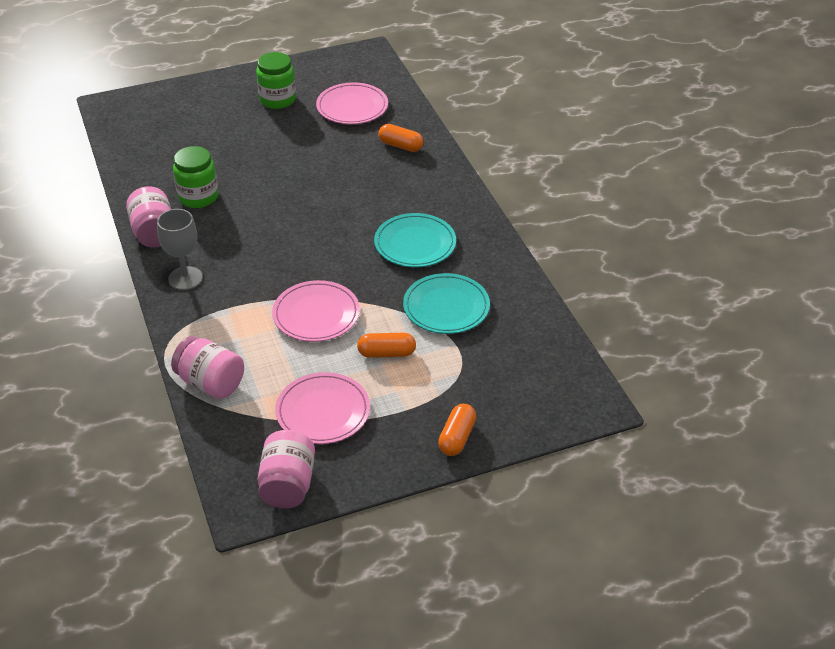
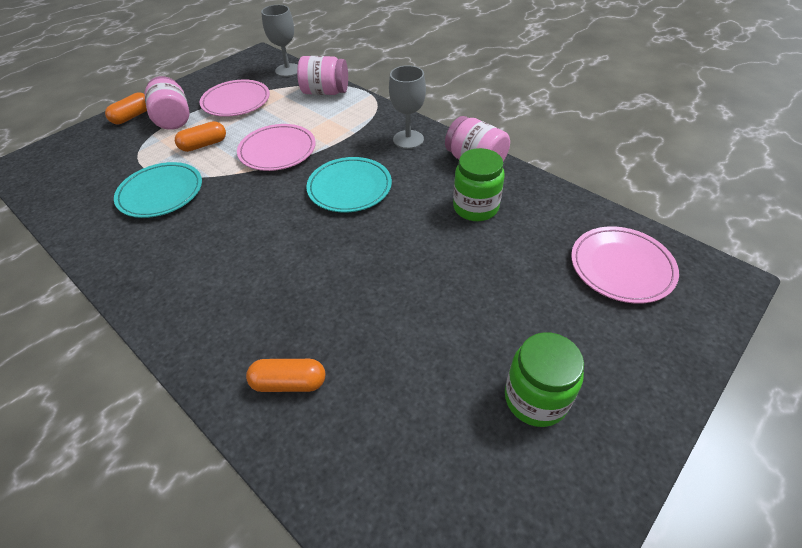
camera: 155 degrees right, 5 degrees up
(226, 449) = (288, 70): none -> grey goblet
(287, 484) = (239, 69): pink jar -> pink jar (173, 119)
(352, 107) = (410, 438): pink plate -> pink plate (621, 267)
(415, 244) = (212, 241): turquoise plate -> turquoise plate (349, 188)
(457, 437) = (132, 116): orange capsule -> orange capsule turned 45 degrees clockwise

